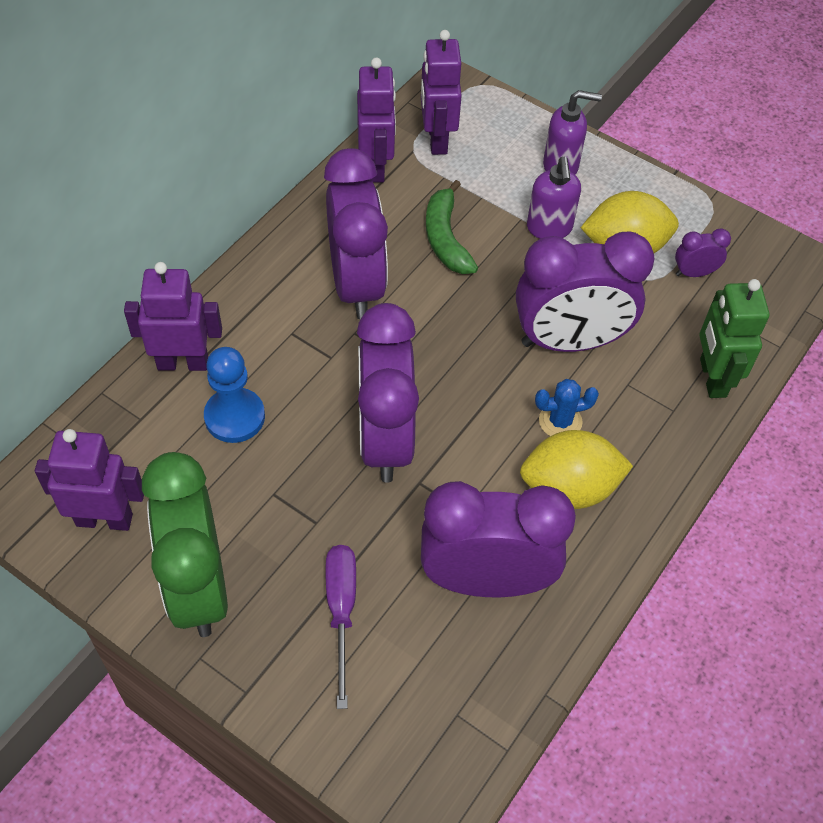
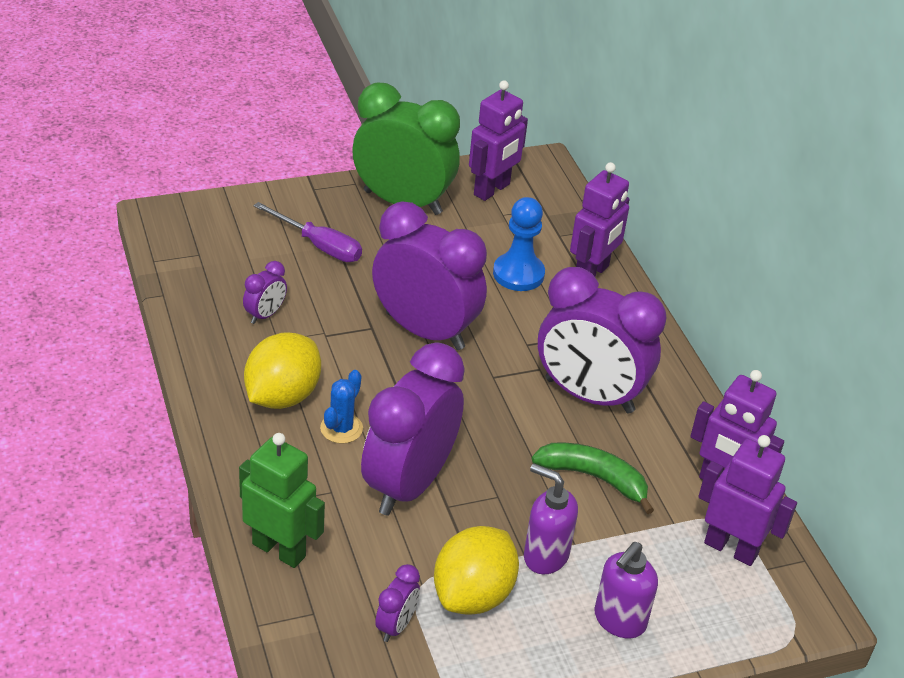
camera: 125 degrees right, 15 degrees down
(486, 580) = (265, 315): purple clock -> purple clock, size x0.42

